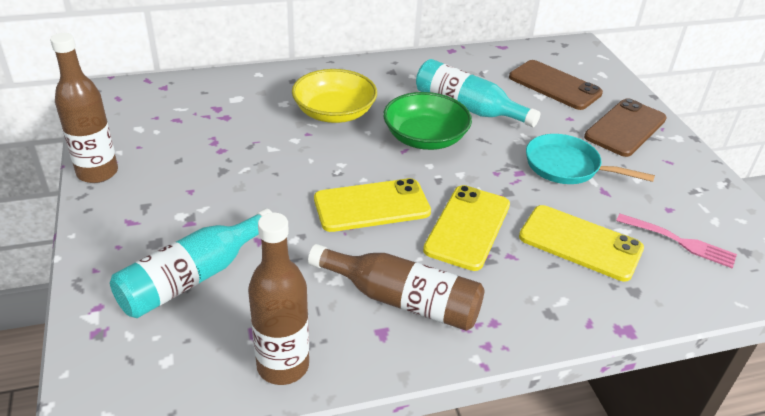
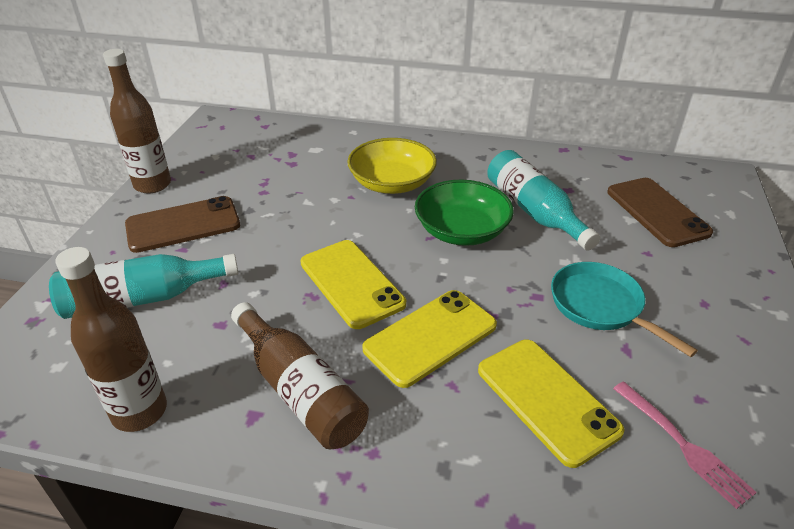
camera: 30 degrees right, 0 degrees up
(372, 206) = (351, 283): yellow phone -> yellow phone turned 45 degrees clockwise
(625, 128) = (713, 283): brown phone -> brown phone (183, 225)

